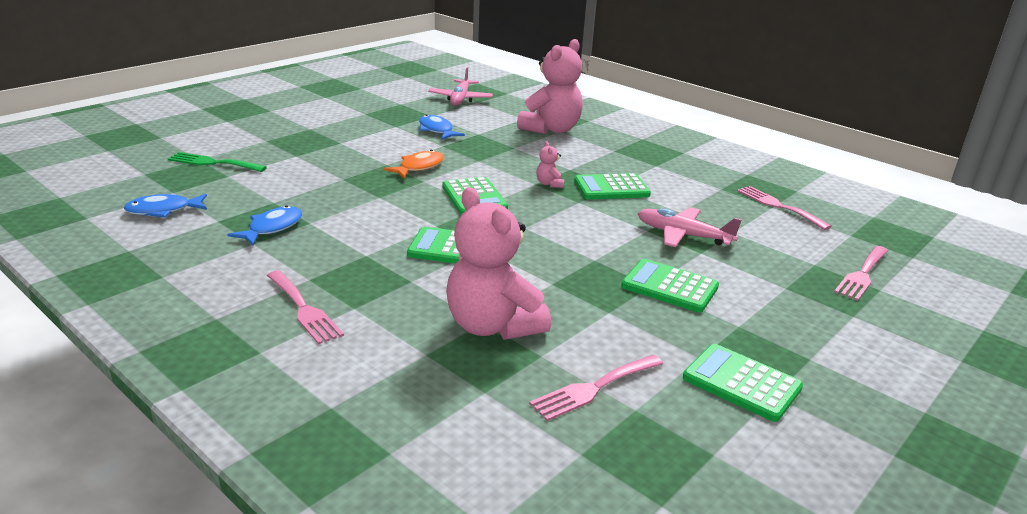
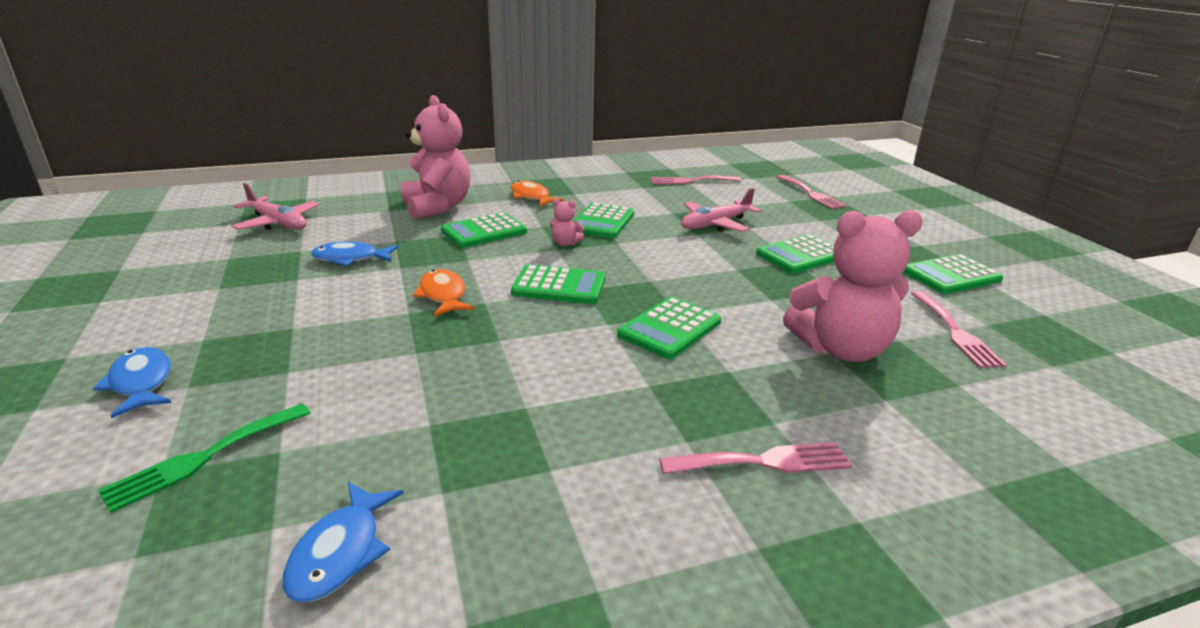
camera: 60 degrees left, 0 degrees up
(272, 228) = (515, 442): blue fish -> blue fish (141, 383)
(530, 154) = (484, 231): none -> green calculator
(620, 153) = (531, 197): none -> orange fish

